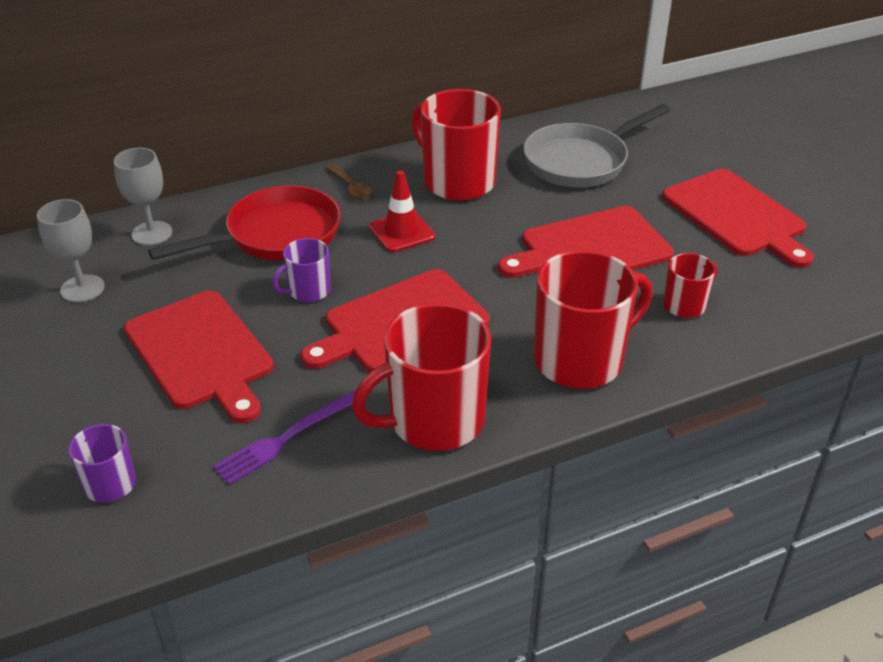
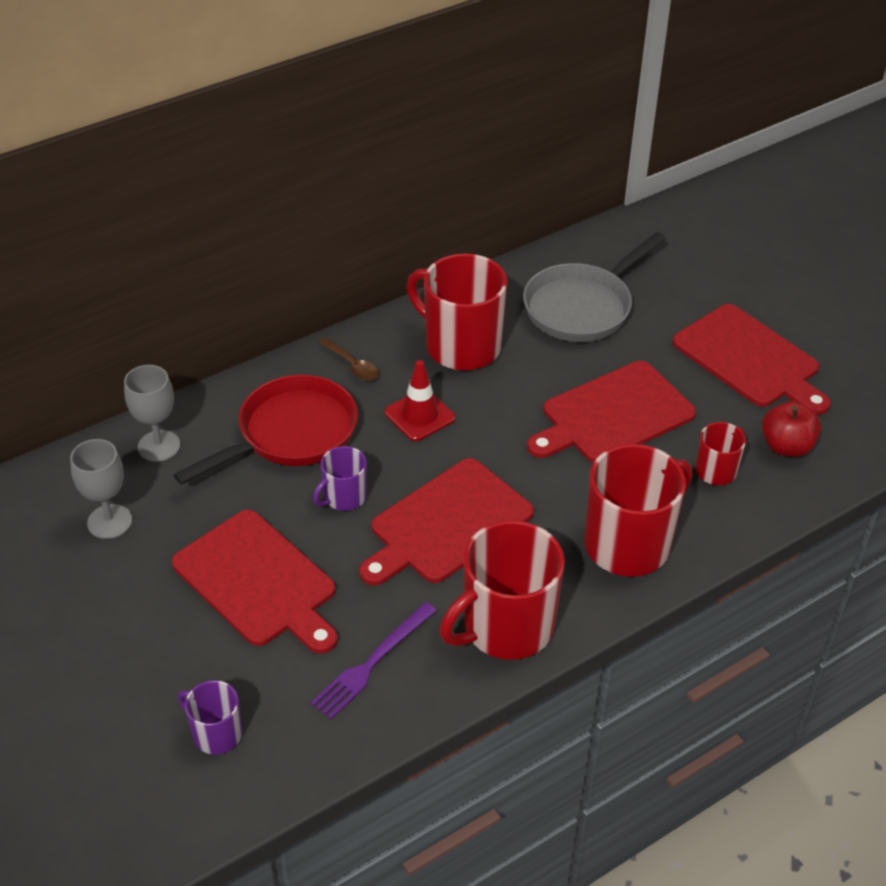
camera: 10 degrees left, 5 degrees up
(762, 291) = (786, 446): none -> red apple

